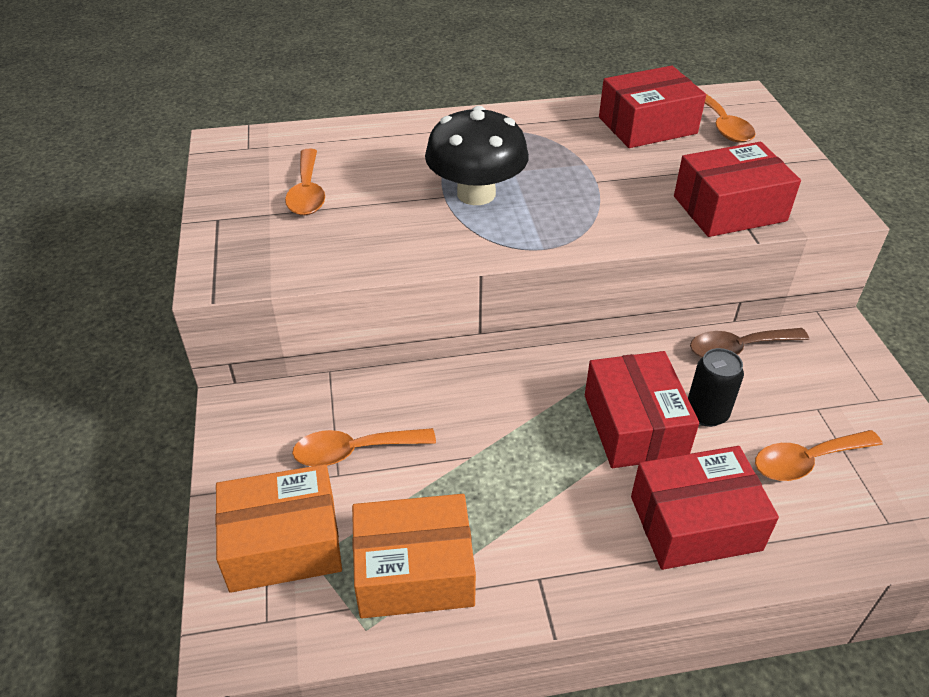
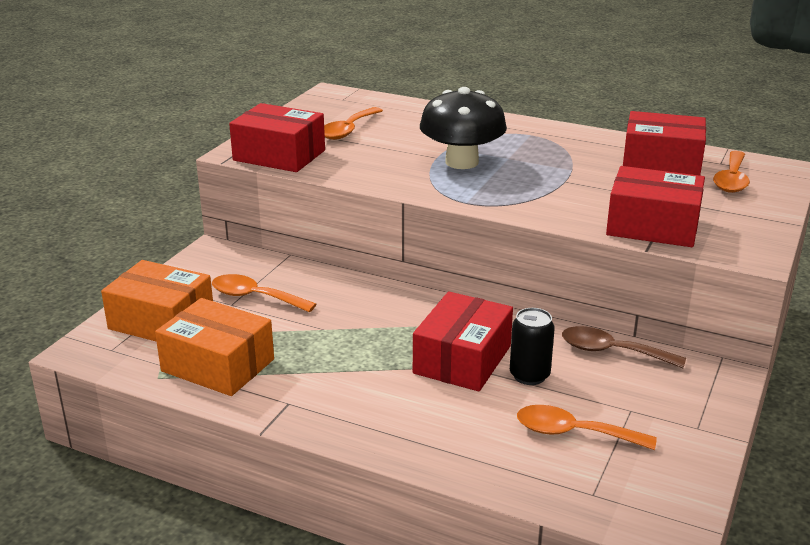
camera: 35 degrees right, 15 degrees down
(695, 523) = (434, 425): red box -> red box (279, 155)

